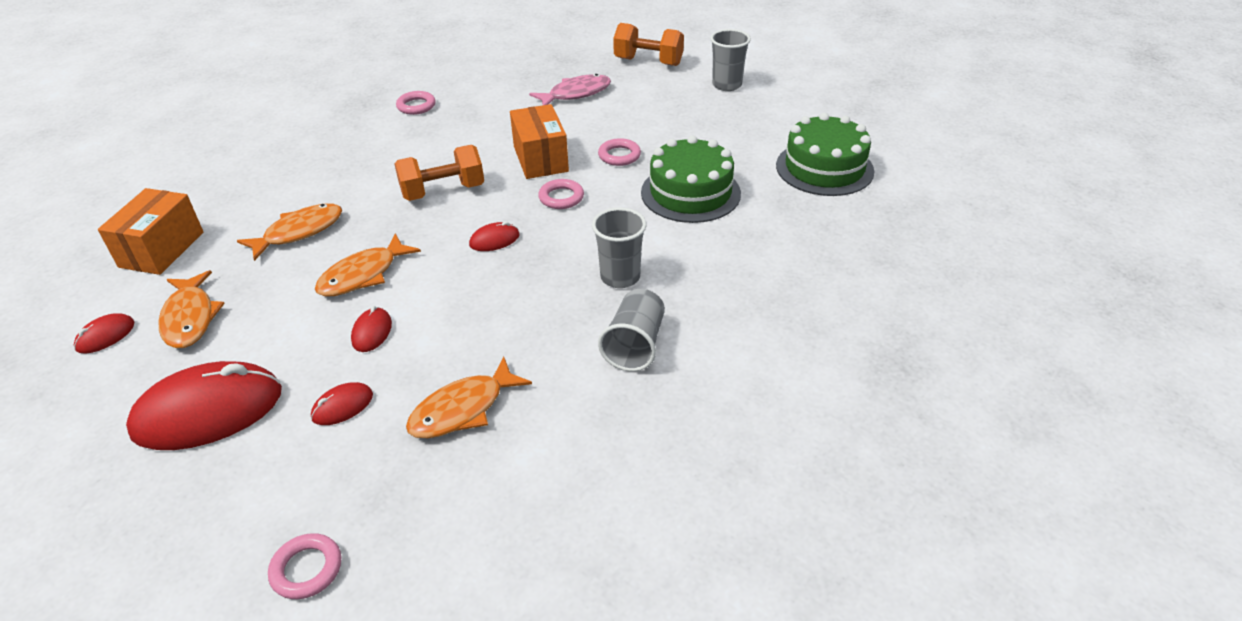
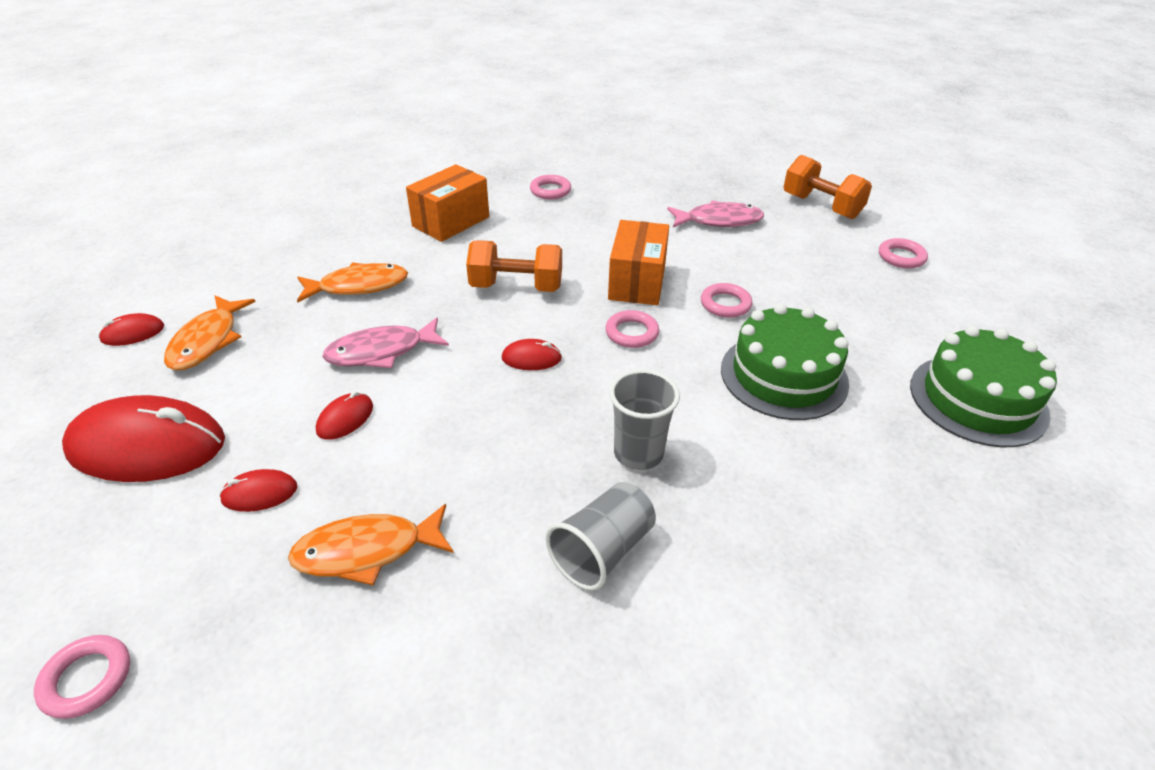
camera: 25 degrees right, 0 degrees up
(162, 249) = (238, 265): orange box -> orange box (451, 222)
(363, 275) = (381, 352): orange fish -> pink fish
(727, 85) = (901, 257): grey cup -> pink ring

